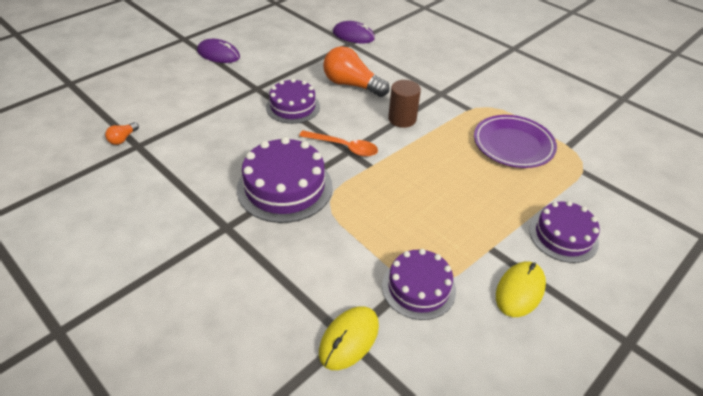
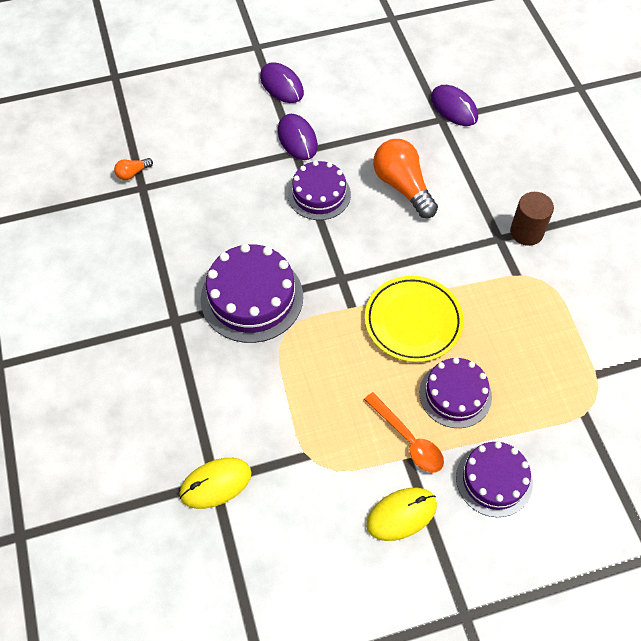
camera: 30 degrees right, 15 degrees up
(252, 80) = (297, 139): none -> purple mouse
(344, 147) = (340, 271): orange spoon -> orange spoon (408, 439)
(402, 119) = (427, 258): brown cylinder -> brown cylinder (526, 232)
(418, 288) = (308, 465): purple cake -> purple cake (455, 394)
(422, 159) = (413, 321): none -> yellow plate
(513, 145) = (530, 345): purple plate -> none

